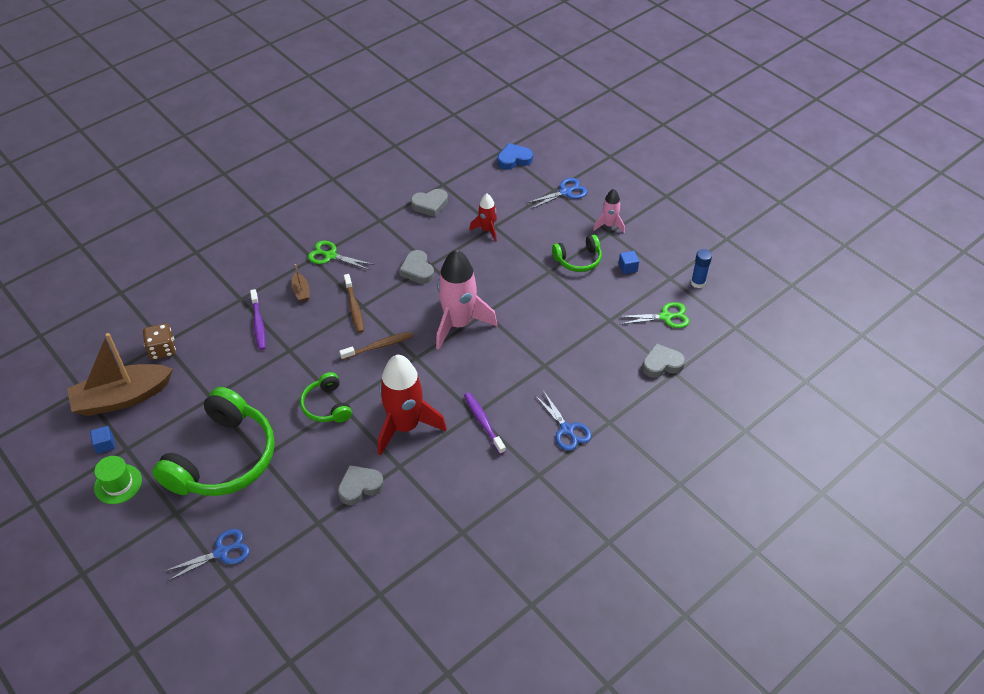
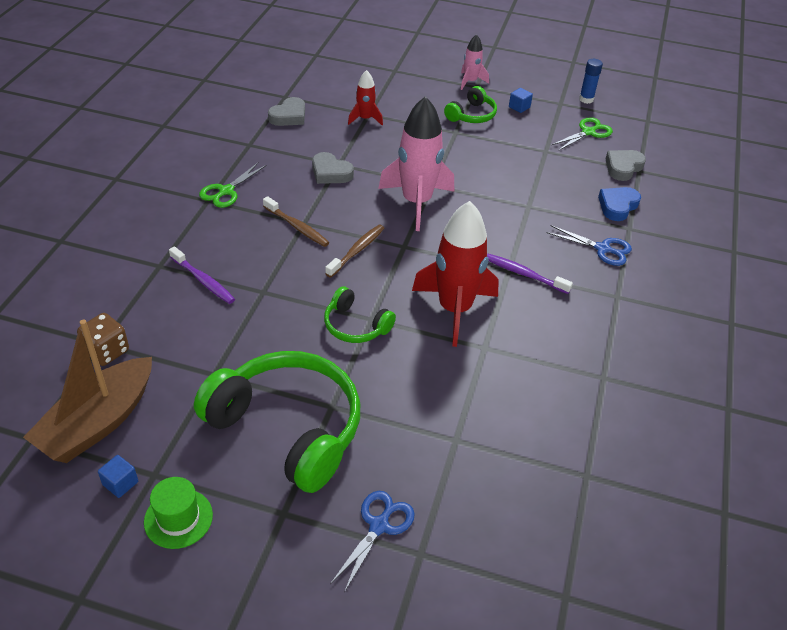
camera: 35 degrees left, 5 degrees down
(223, 458) = (288, 428): green headphones -> green headphones turned 45 degrees counterclockwise
(301, 291) = (224, 233): brown boat -> none
(330, 256) = (226, 191): green scissors -> green scissors turned 45 degrees counterclockwise
(360, 487) = (465, 384): grey heart -> none
(514, 159) = (334, 58): blue heart -> blue heart (617, 206)
(565, 192) = (407, 69): blue scissors -> none

